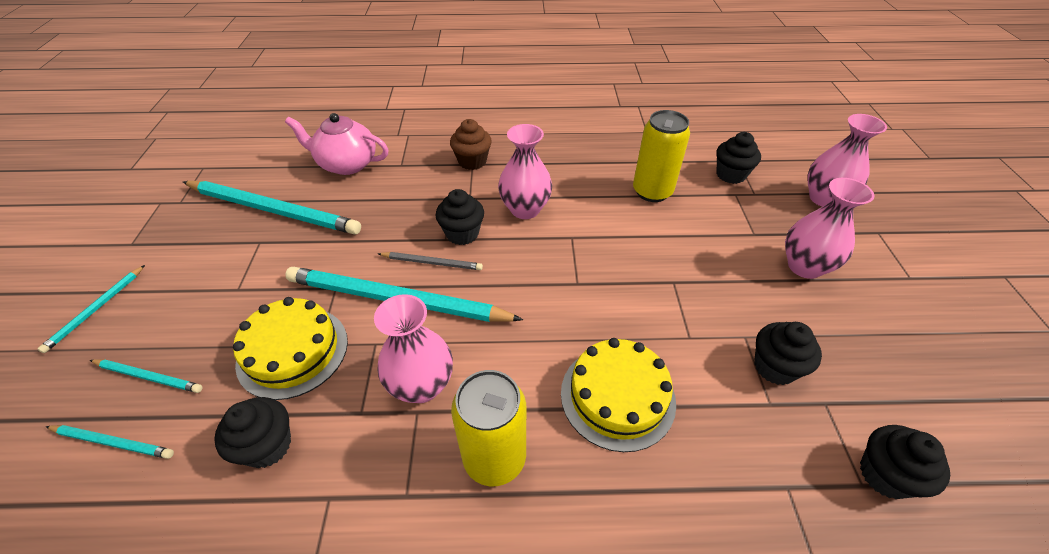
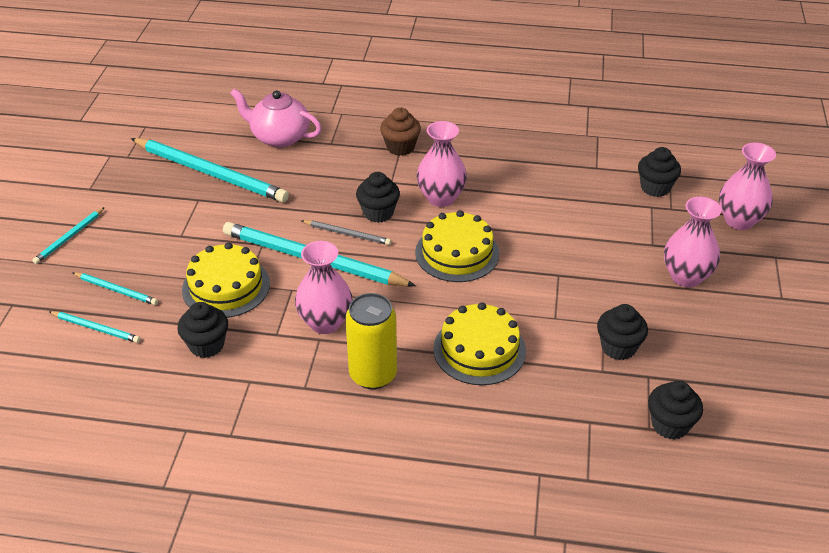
camera: 10 degrees right, 5 degrees down
(557, 270) = (457, 253): none -> yellow cake
(652, 191) = (569, 195): yellow can -> none

